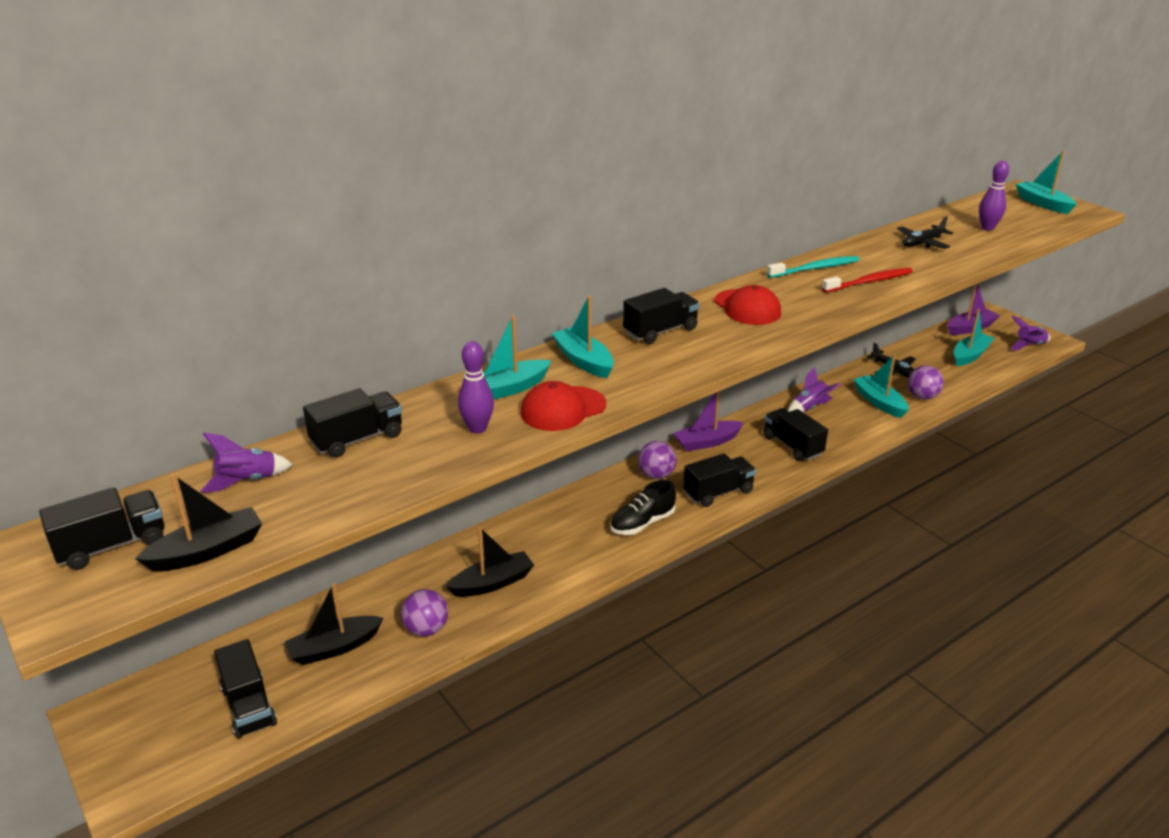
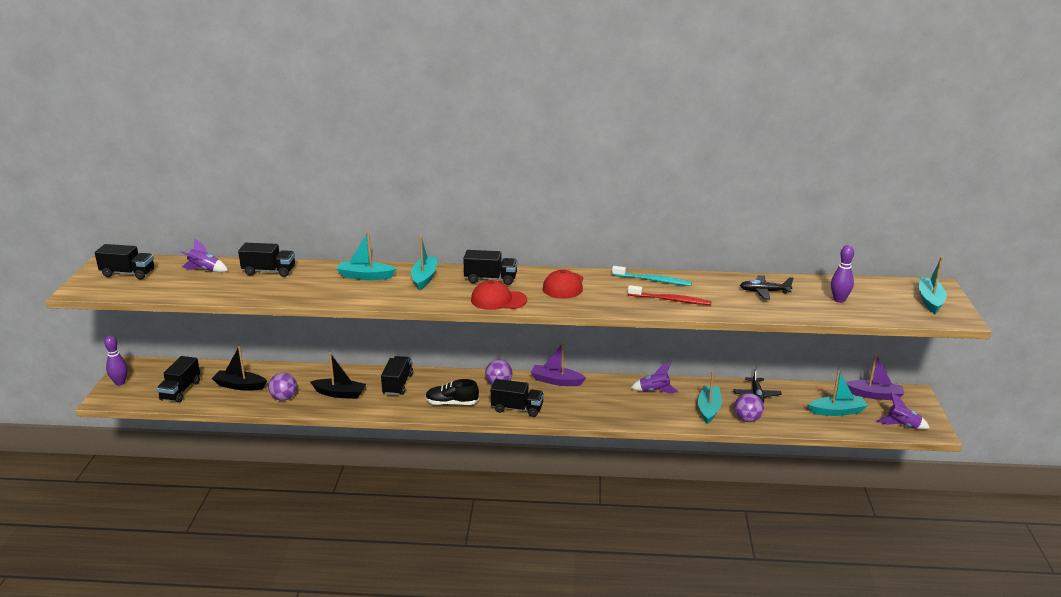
camera: 40 degrees right, 5 degrees down
(207, 551) = (151, 289): black boat -> none
(477, 428) = (321, 287): purple bowling pin -> purple bowling pin (120, 382)
(563, 409) = (372, 295): red cap -> red cap (498, 300)
(792, 446) = (604, 406): black truck -> black truck (397, 384)

